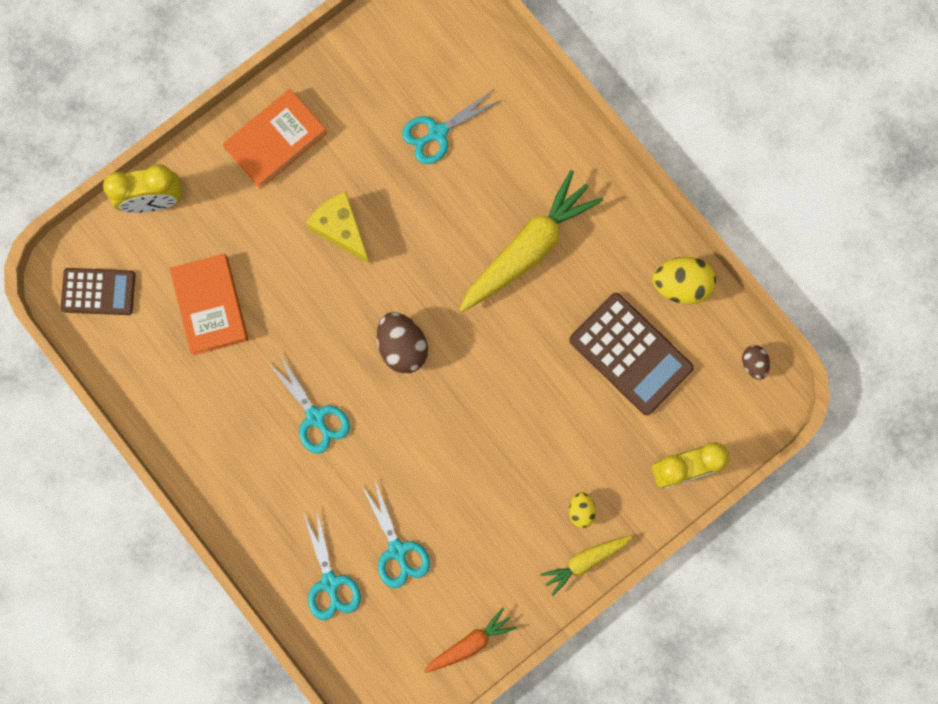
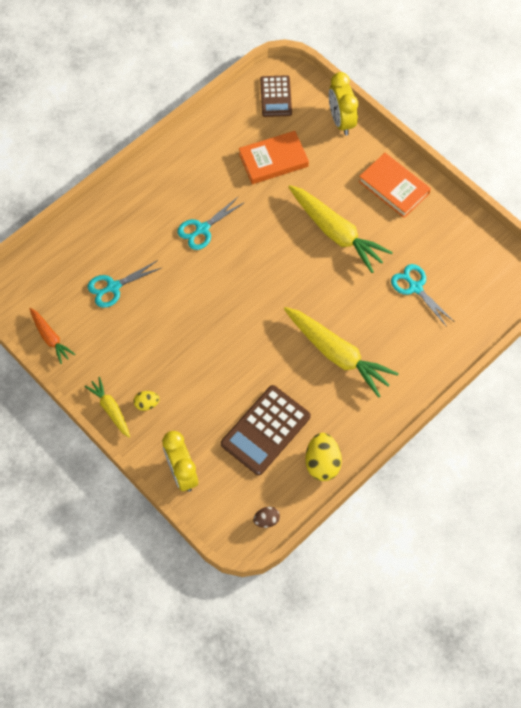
camera: 85 degrees right, 15 degrees down
(330, 582) = (90, 248): turquoise scissors -> none
(341, 229) = (336, 233): yellow cheese -> yellow carrot
(402, 347) = (256, 278): brown egg -> none

